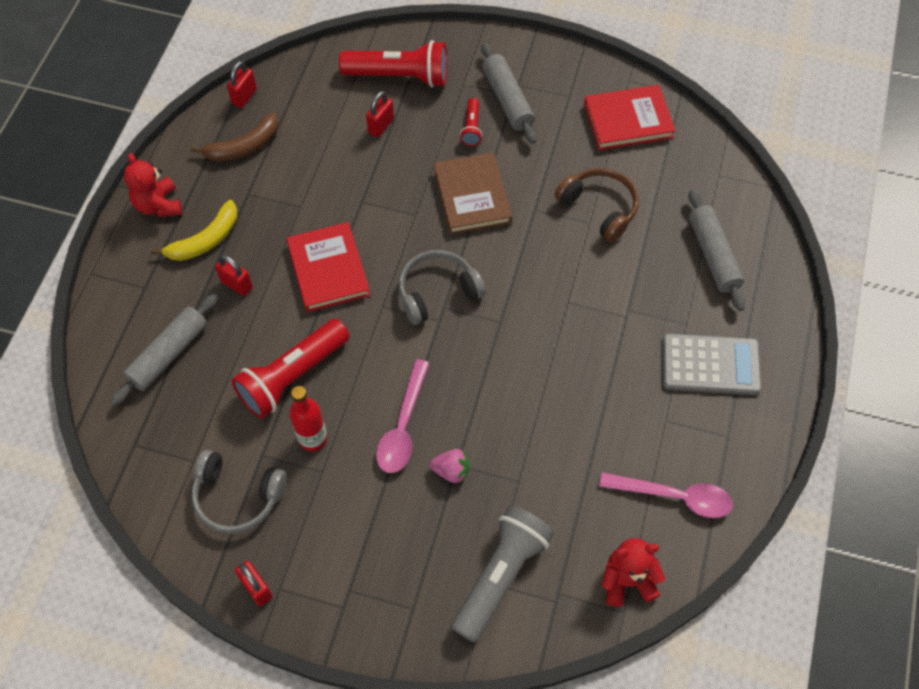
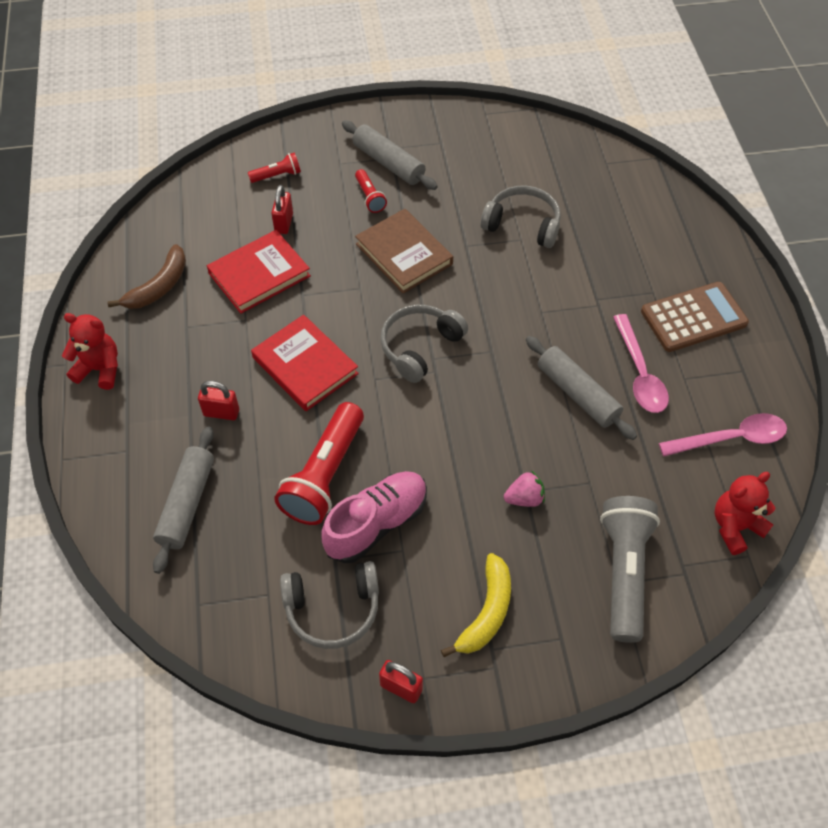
camera: 25 degrees left, 5 degrees down
(158, 205) = (100, 369): red teddy bear -> red teddy bear turned 150 degrees clockwise
(205, 240) = (167, 384): yellow banana -> yellow banana (487, 612)
(244, 96) = (134, 242): red padlock -> none
(313, 438) = (376, 523): red bottle -> pink shoe
(399, 76) = (277, 175): red flashlight -> red flashlight, size x0.48
(403, 426) = (456, 477): pink spoon -> pink spoon (639, 373)
(599, 208) = (522, 224): brown headphones -> grey headphones
(628, 120) = (504, 145): red book -> red book (259, 274)
(710, 365) = (693, 317): grey calculator -> brown calculator
(712, 255) = (641, 228): grey rolling pin -> grey rolling pin (577, 394)

